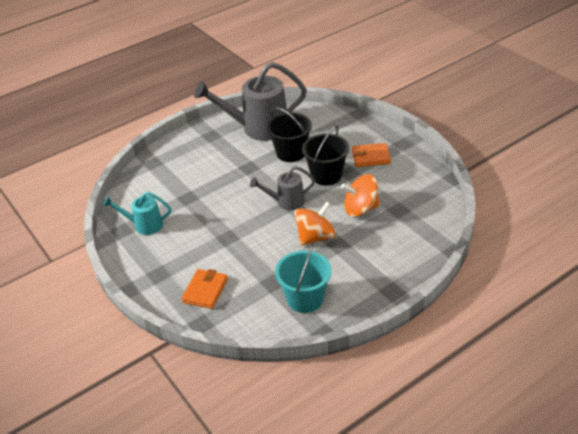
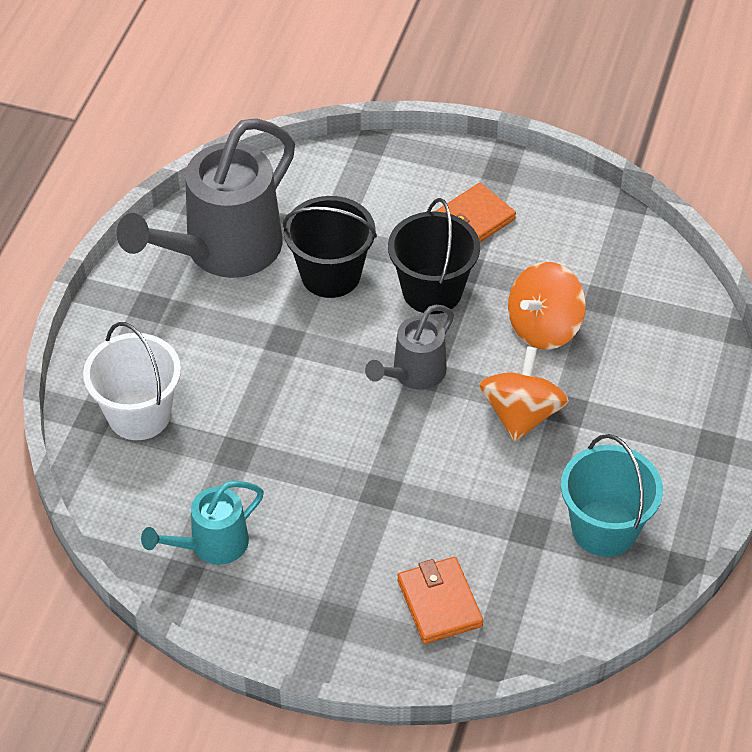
camera: 40 degrees left, 10 degrees up
(168, 169) = (139, 414): none -> white bucket

